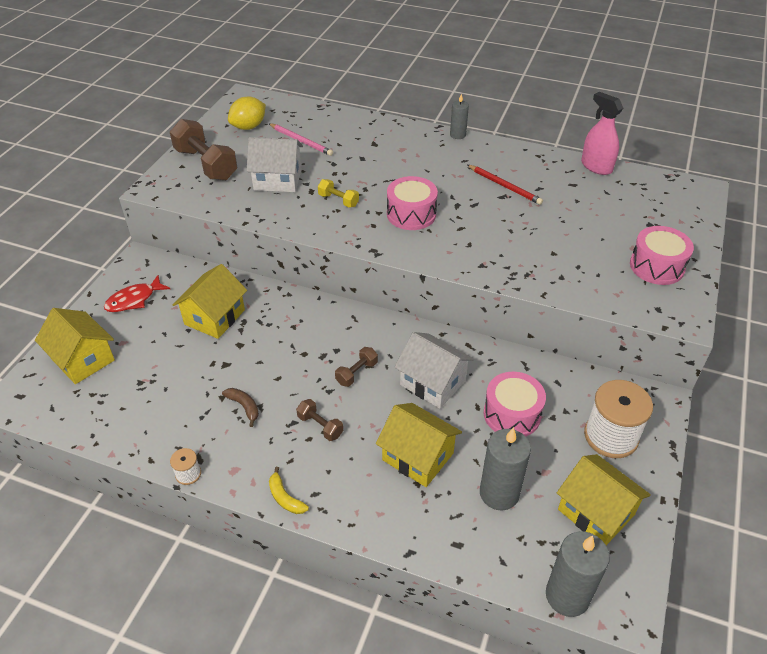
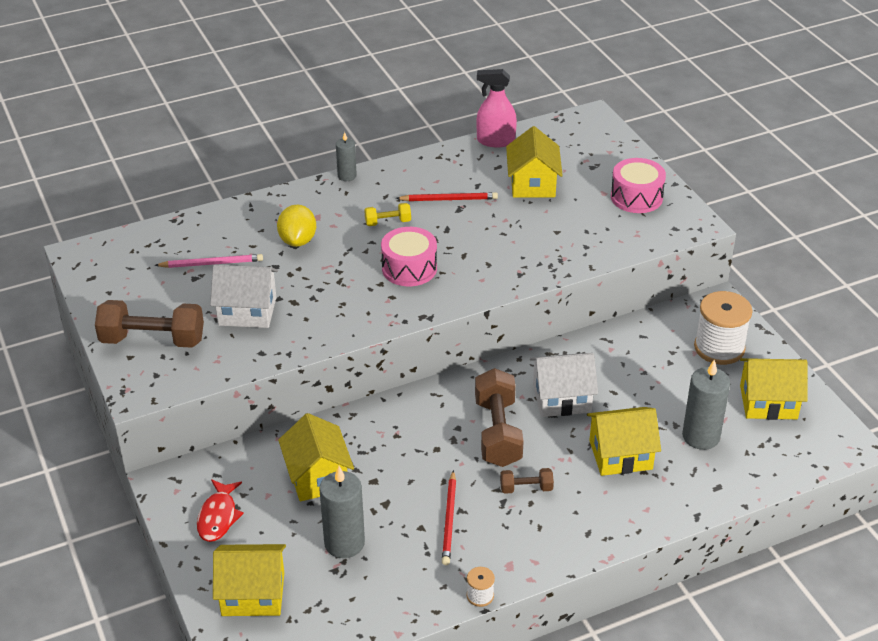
camera: 45 degrees left, 5 degrees down
(244, 407) = (449, 520): brown banana -> red pencil
(249, 127) = (136, 280): yellow lemon -> yellow lemon (298, 240)
(277, 180) = (247, 311): white house -> white house turned 45 degrees clockwise
(285, 498) = (572, 552): yellow banana -> none
(338, 200) = (331, 295): yellow dumbbell -> yellow dumbbell (388, 222)
(356, 373) = (498, 432): brown dumbbell -> brown dumbbell, size x2.03
(512, 414) = (642, 380): pink drum -> none
(567, 596) = (812, 463): grey candle -> grey candle (344, 543)
(583, 210) = (532, 184): none -> yellow house

